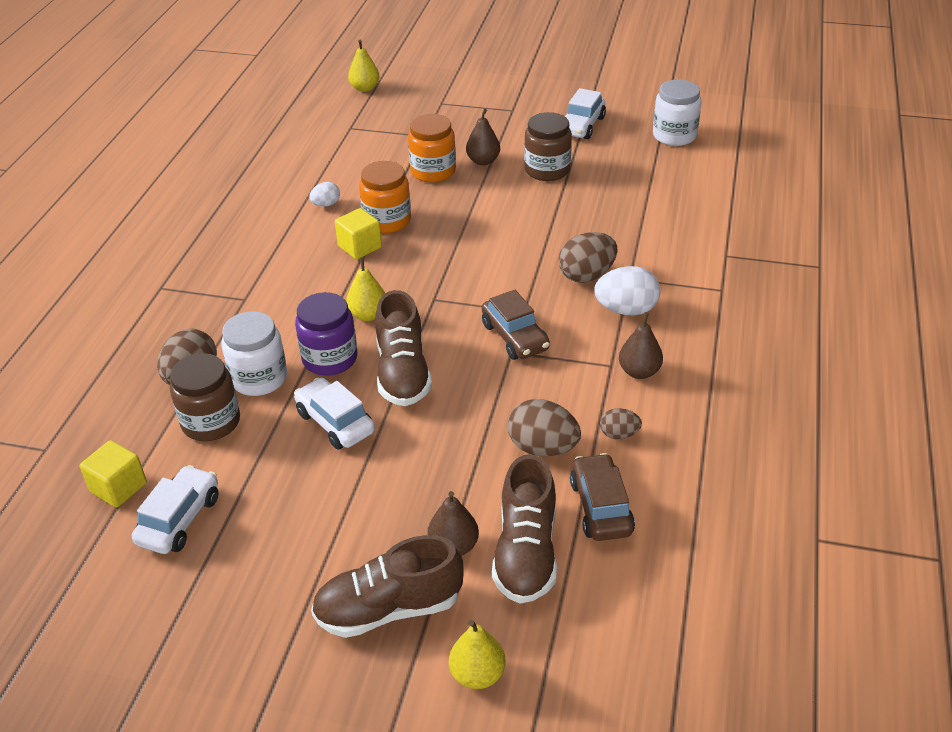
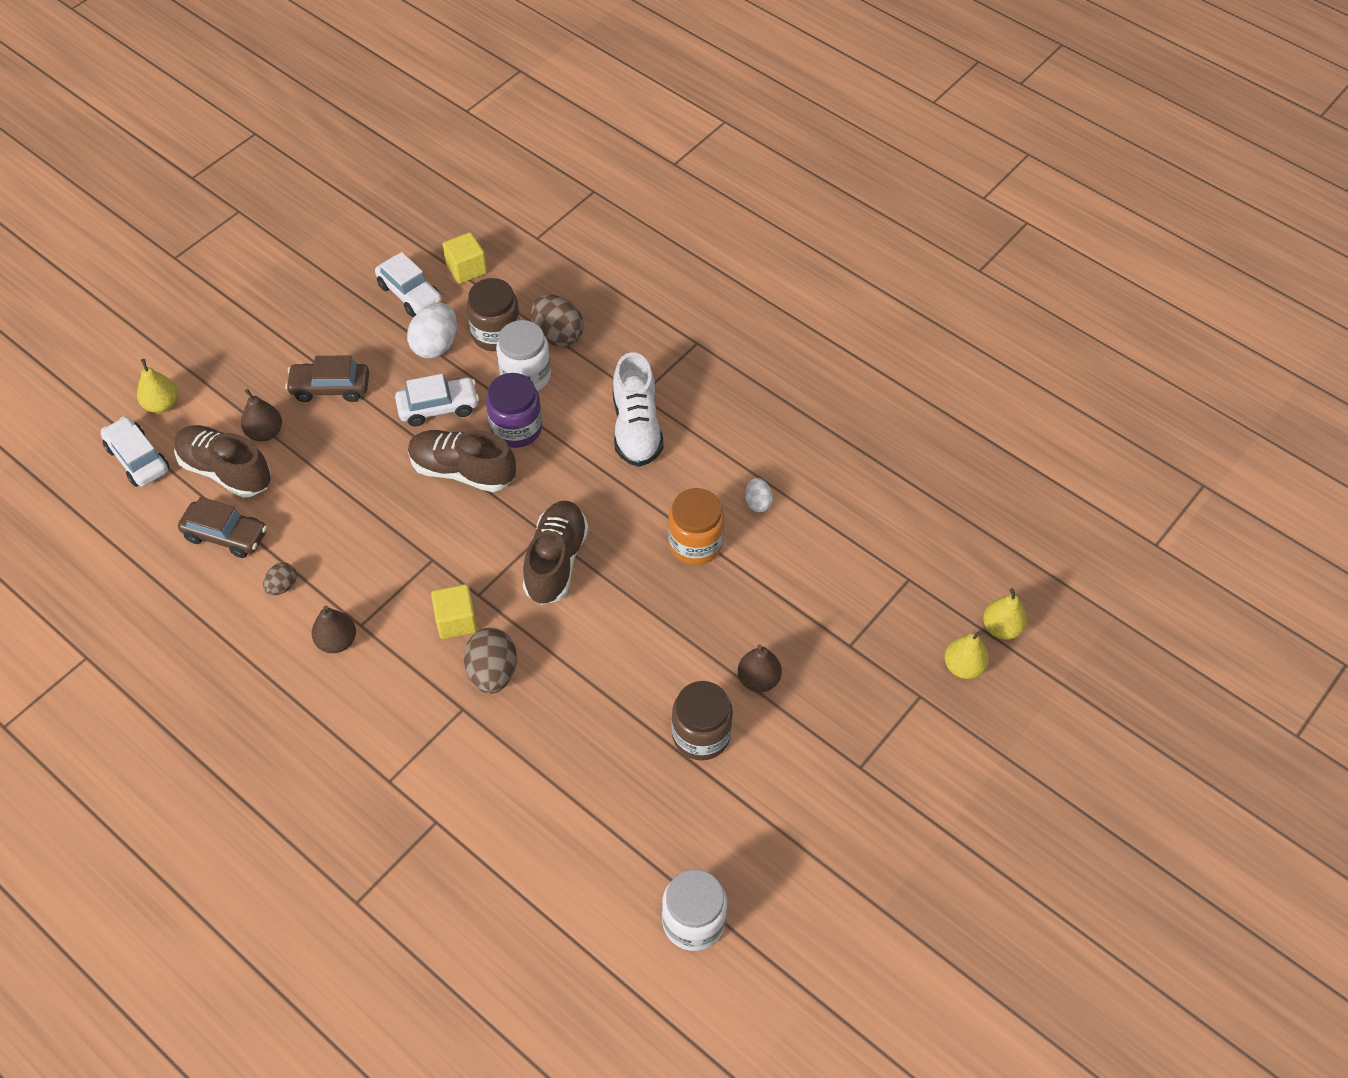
camera: 115 degrees right, 15 degrees up
(285, 288) = (636, 428): none -> white shoe
(360, 247) = (664, 505): yellow cube -> yellow cube (456, 621)
(368, 315) = (555, 474): yellow pear -> yellow pear (963, 666)
(389, 609) = (245, 379): brown shoe -> brown shoe (556, 561)
(433, 171) = (765, 621): orange jar -> none
(515, 337) = (448, 570): brown car -> brown car (330, 388)
(542, 448) = (309, 527): brown egg -> none
(581, 126) = (777, 825): white car -> white car (138, 459)
(626, 310) = (420, 677): white egg -> white egg (435, 345)

